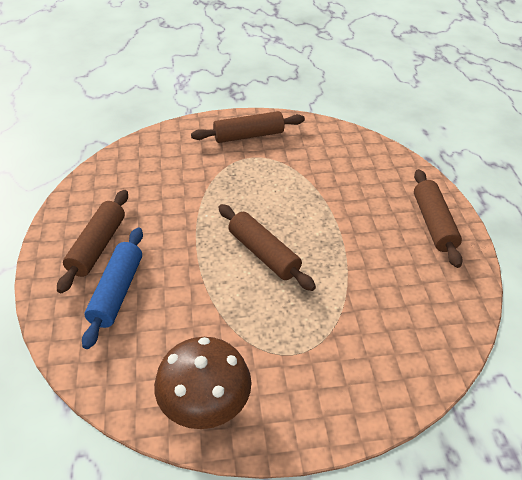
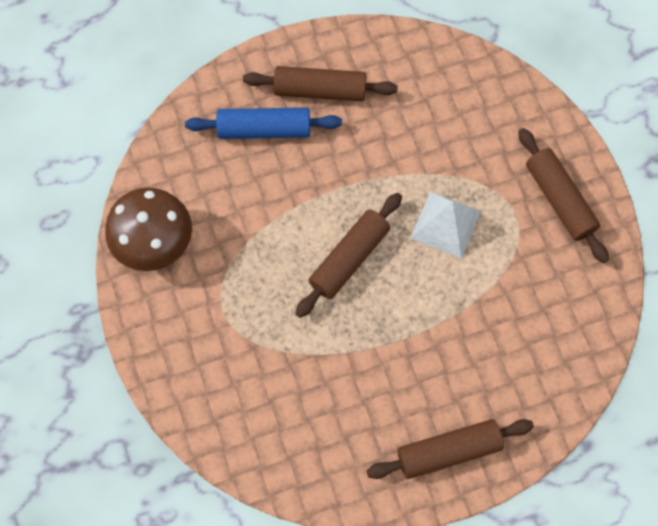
camera: 80 degrees right, 25 degrees up
(250, 193) = (445, 224): none -> white pyramid

